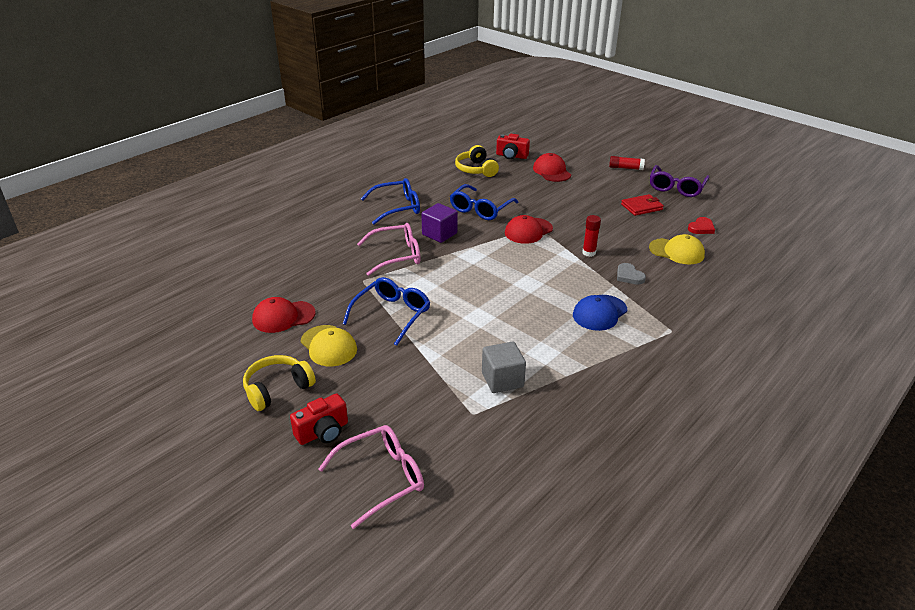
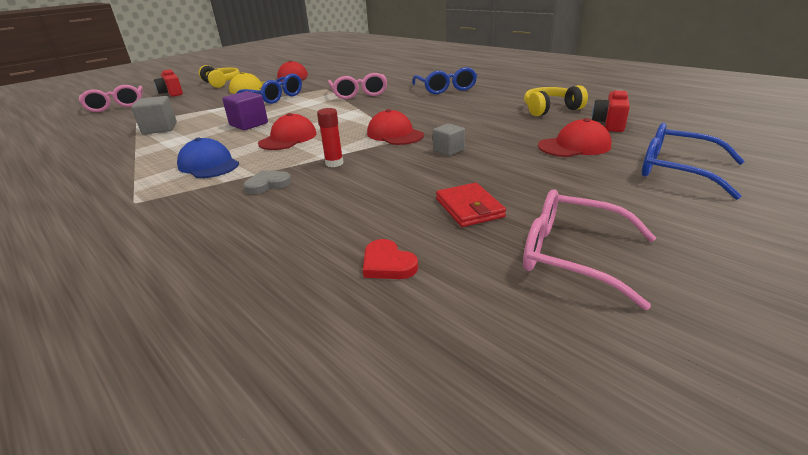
camera: 95 degrees right, 5 degrees down
(439, 234) = (393, 103): purple cube -> purple cube (249, 124)
(480, 209) = (446, 114): blue glasses -> blue glasses (676, 170)
(537, 281) = (288, 138): none -> red cap
(561, 210) = (448, 150): none -> grey cube
(625, 168) = (637, 204): red glue stick -> none
(676, 188) = (572, 255): purple glasses -> pink glasses
(676, 251) = (312, 226): yellow cap -> none

